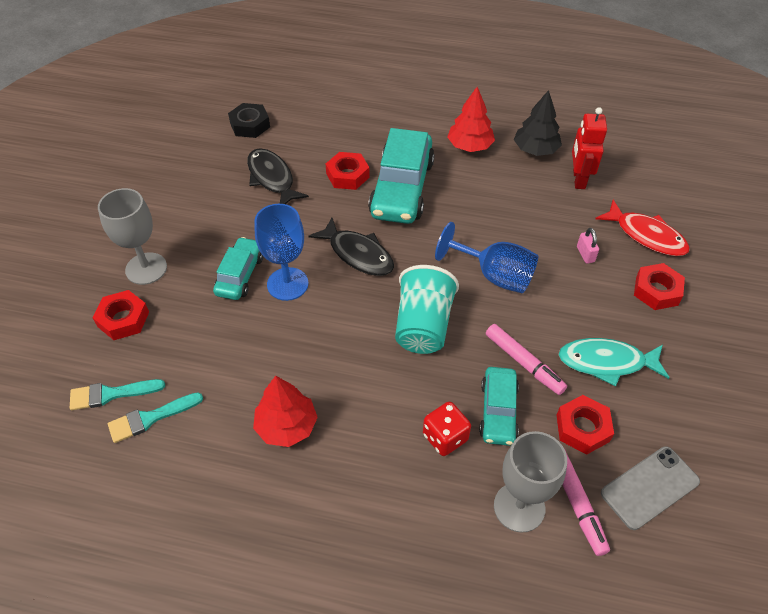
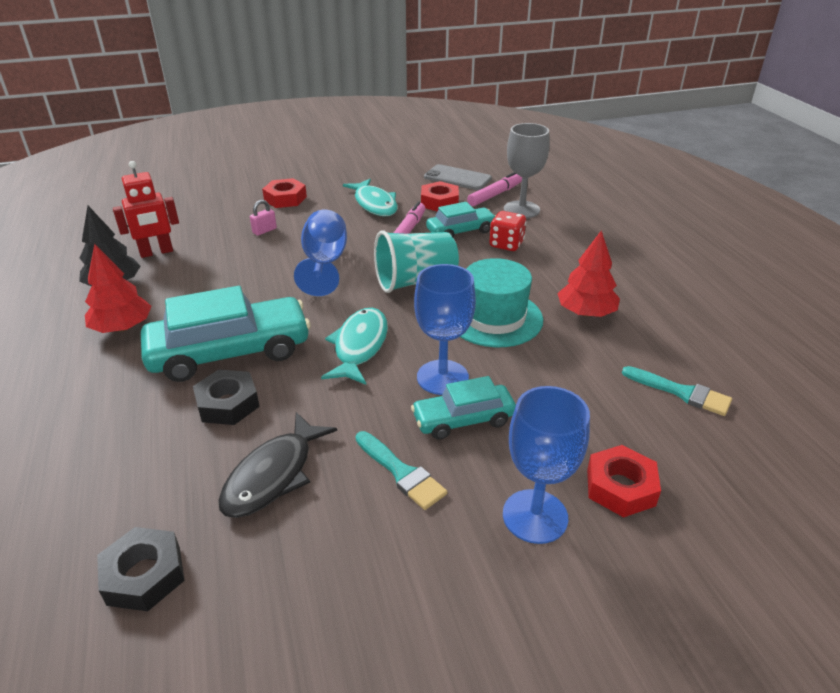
camera: 120 degrees left, 15 degrees down
(111, 394) = (700, 436): turquoise brush -> turquoise brush (401, 473)
(146, 268) = (535, 516): grey goblet -> blue goblet
(330, 353) = (494, 318): none -> turquoise hat
(347, 175) = (228, 403): red nut -> black nut
(358, 254) = (359, 346): black fish -> turquoise fish
(646, 235) = (221, 211): red fish -> none

